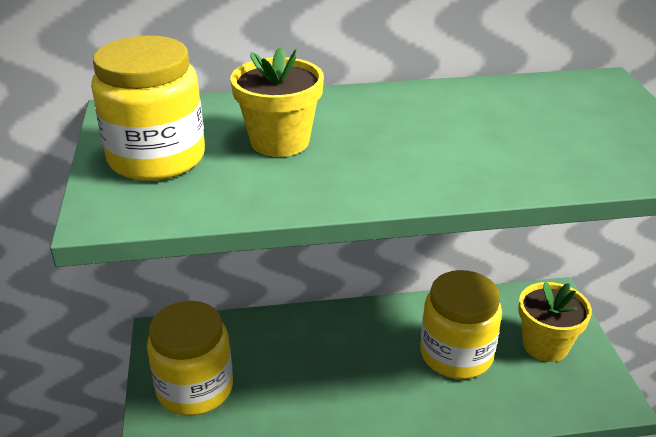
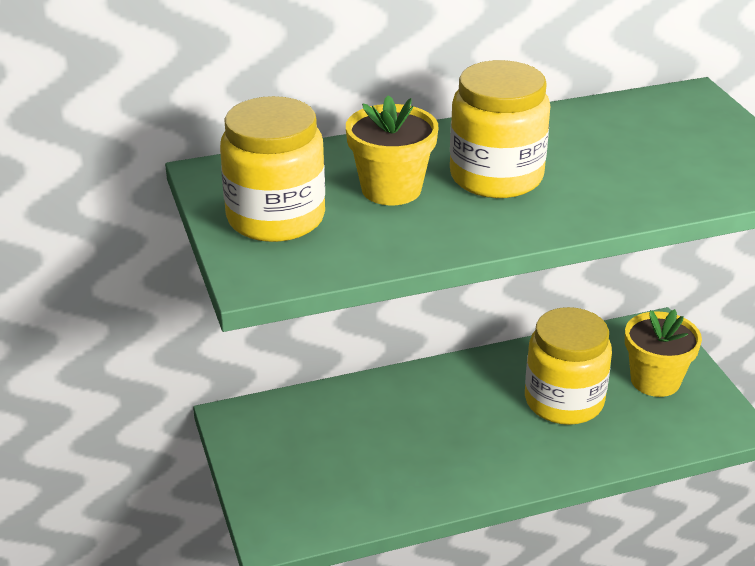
camera: 10 degrees left, 0 degrees up
(195, 388) = (292, 468): yellow jar -> yellow jar (496, 176)

